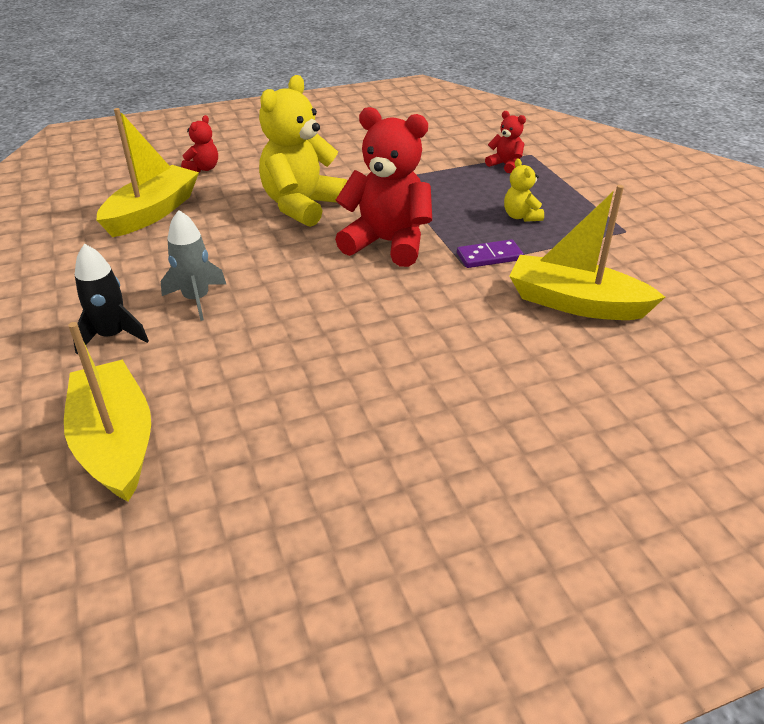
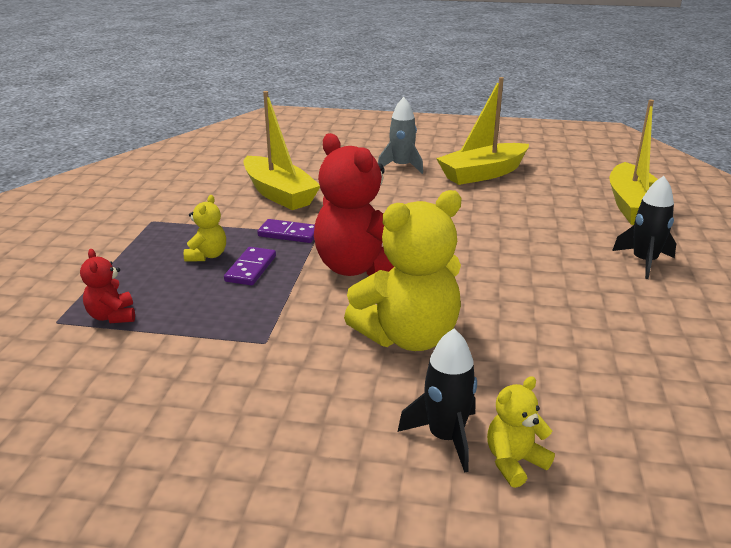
camera: 150 degrees left, 10 degrees down
(152, 212) = (608, 389): yellow boat -> yellow boat (483, 174)
(196, 299) = (566, 269): grey rocket -> grey rocket (401, 167)
(203, 168) = (514, 462): red teddy bear -> yellow teddy bear
(244, 168) = (445, 437): none -> black rocket
(471, 217) = (250, 268): none -> purple domino

